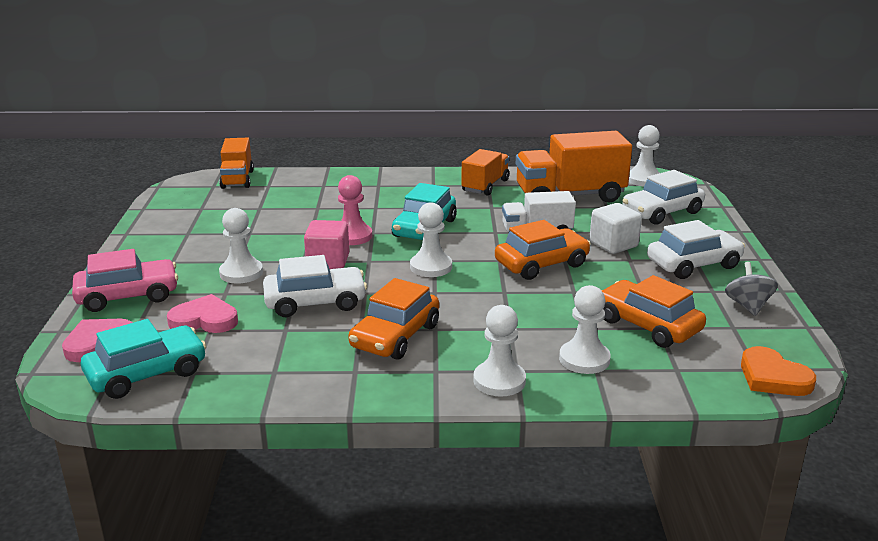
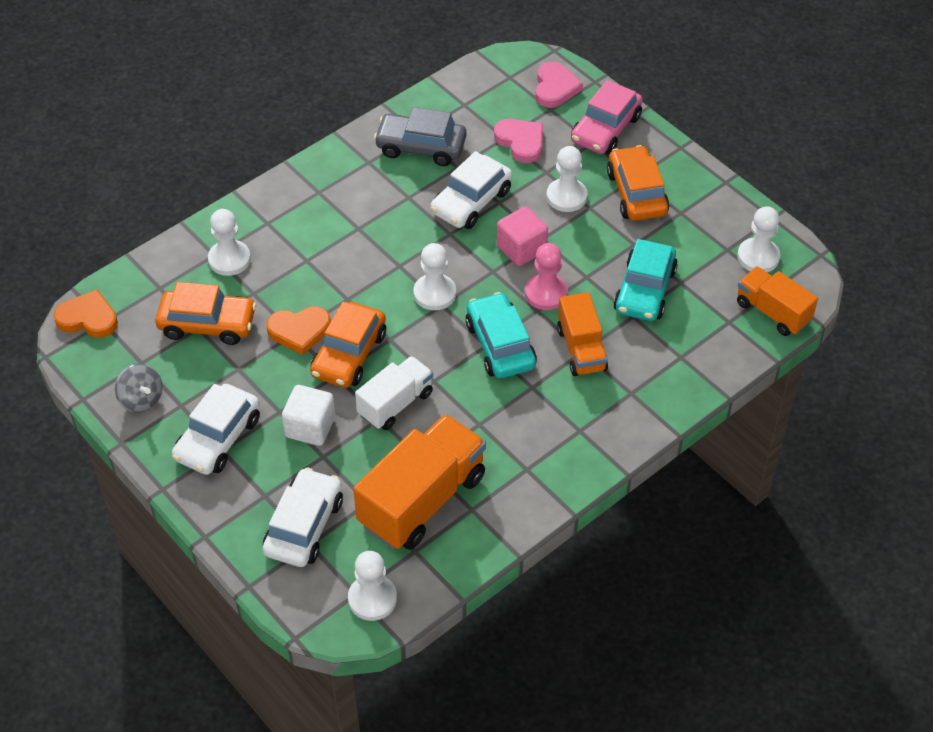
camera: 140 degrees right, 25 degrees up
(147, 374) = (488, 87): turquoise car -> turquoise car (644, 290)
(204, 320) = (521, 142): pink heart -> pink heart turned 90 degrees counterclockwise
(290, 358) = (421, 147): none -> grey car
(395, 336) = (377, 204): orange car -> orange car (636, 193)
(485, 186) = (526, 464): orange truck -> orange truck (581, 349)
(499, 381) = (270, 207): white pawn -> white pawn (758, 257)
(567, 290) = (299, 331): none -> orange heart

